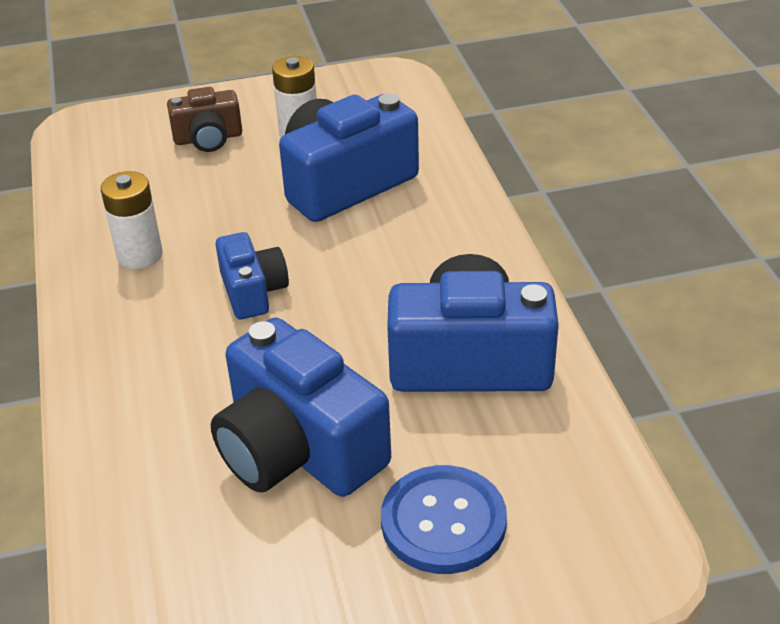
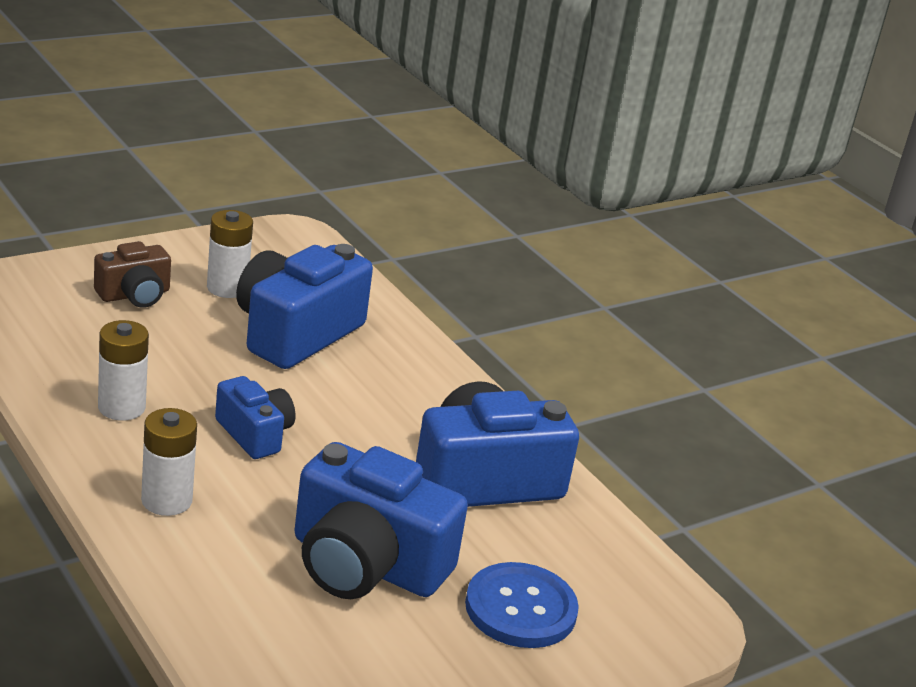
camera: 25 degrees left, 10 degrees down
(134, 358) = (166, 500): none -> white battery

